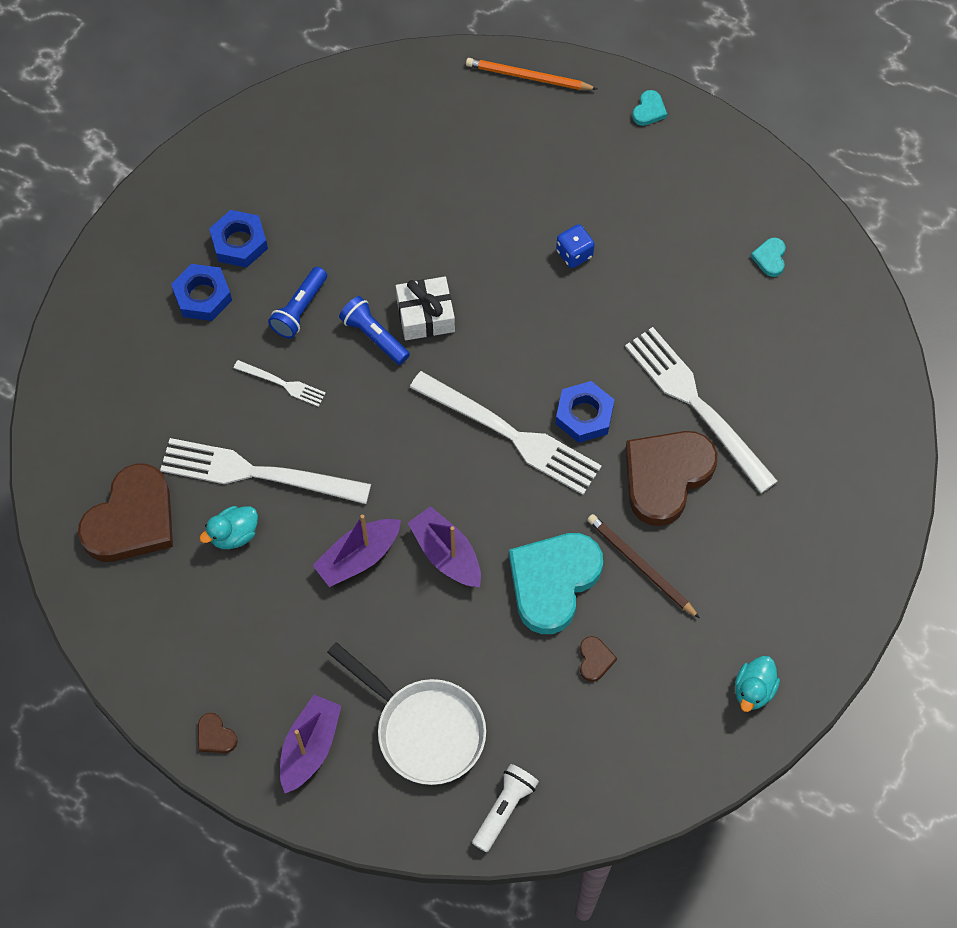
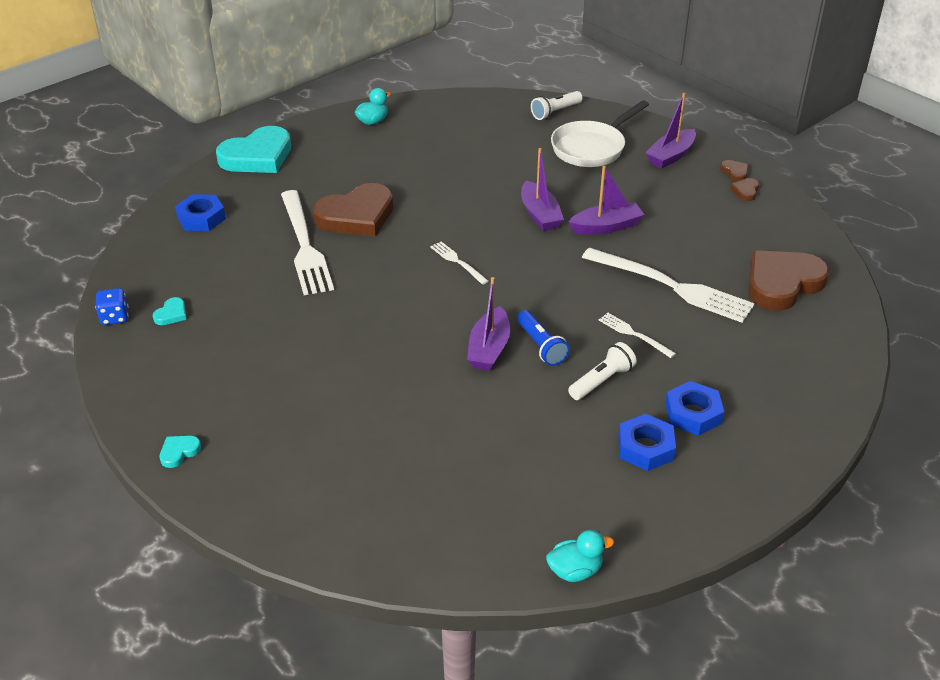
camera: 160 degrees left, 25 degrees down
(234, 534) = (699, 258): turquoise duck -> turquoise duck (575, 571)
(300, 309) = (602, 381): blue flashlight -> white flashlight
(424, 729) = (592, 148): white pan -> white pan turned 105 degrees counterclockwise
(425, 315) = (489, 349): white gift -> purple boat
(511, 435) = (457, 262): white fork -> white fork, size x0.47
(528, 77) = (276, 519): orange pencil -> none
(553, 582) = (471, 187): turquoise heart -> turquoise heart (257, 156)
(574, 254) = (332, 358): blue dice -> blue dice (115, 317)
(584, 415) = (394, 259): blue nut -> blue nut (201, 218)
(595, 660) = (464, 151): brown heart -> brown heart (745, 191)
(640, 566) = (406, 181): brown pencil -> none

